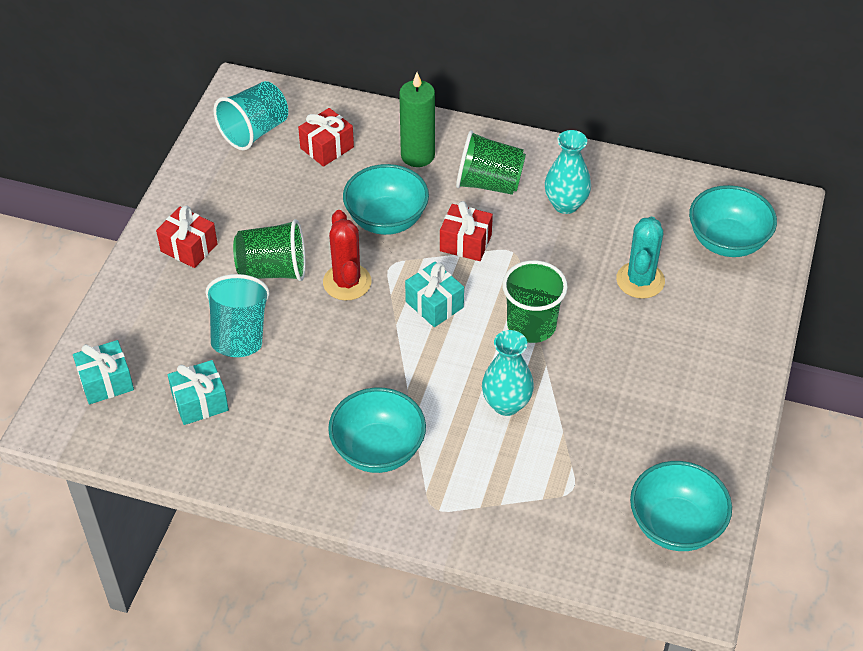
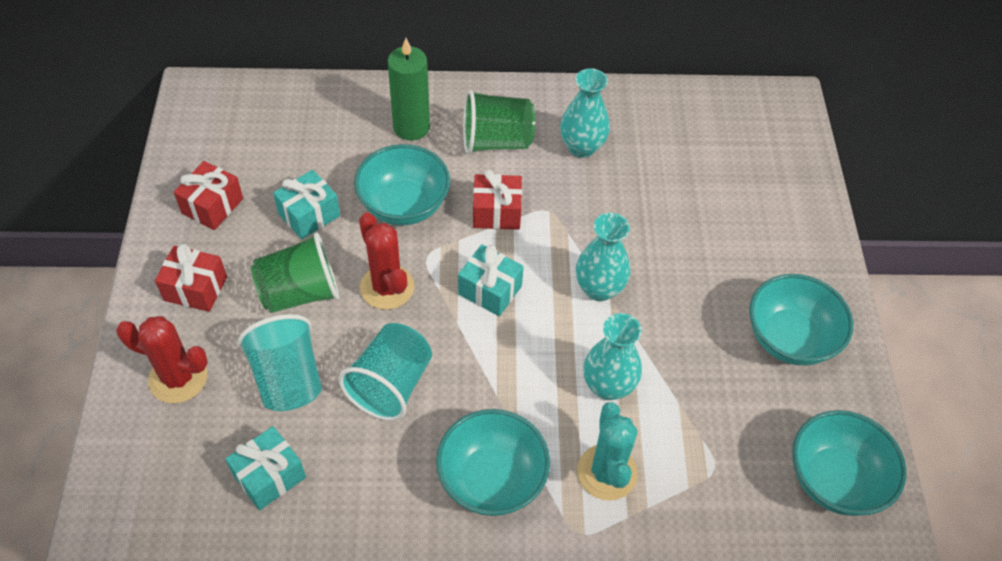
camera: 20 degrees left, 5 degrees up
(106, 382) = (148, 480): turquoise gift -> turquoise gift (309, 215)
(153, 312) = (178, 378): none -> red cactus
(254, 131) = (226, 137): turquoise cup -> turquoise cup (390, 385)
(327, 148) = (312, 139): red gift -> red gift (212, 206)
(531, 325) = (599, 288): green cup -> turquoise vase
(640, 280) = (687, 212): turquoise cactus -> turquoise cactus (607, 472)
(727, 241) = (753, 151): turquoise bowl -> turquoise bowl (789, 339)

